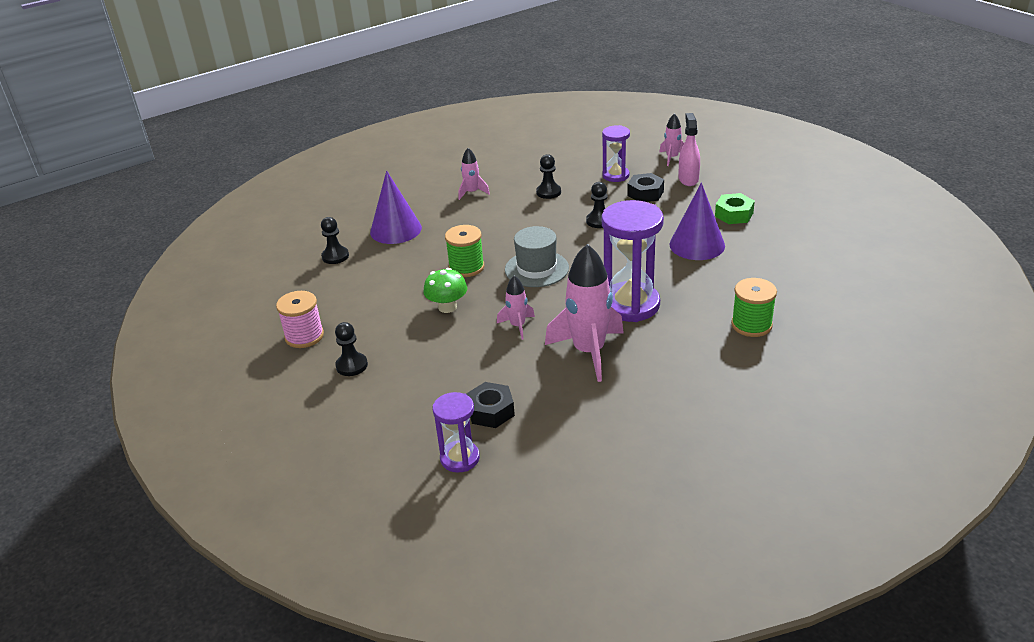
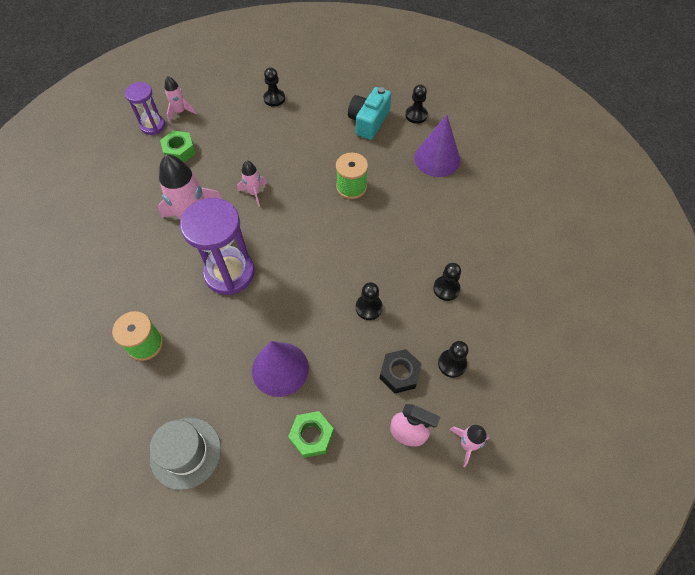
camera: 110 degrees right, 25 degrees up
(304, 336) = (322, 83): pink spool -> none
(360, 283) = (368, 121): none -> turquoise camera
(447, 307) = (305, 161): green mushroom -> none
(472, 192) = (476, 228): pink rocket -> pink rocket (180, 112)
(491, 411) = (179, 151): black nut -> green nut
(536, 269) = (320, 231): grey hat -> grey hat (185, 452)
(615, 175) = (452, 364): purple hourglass -> black pawn

